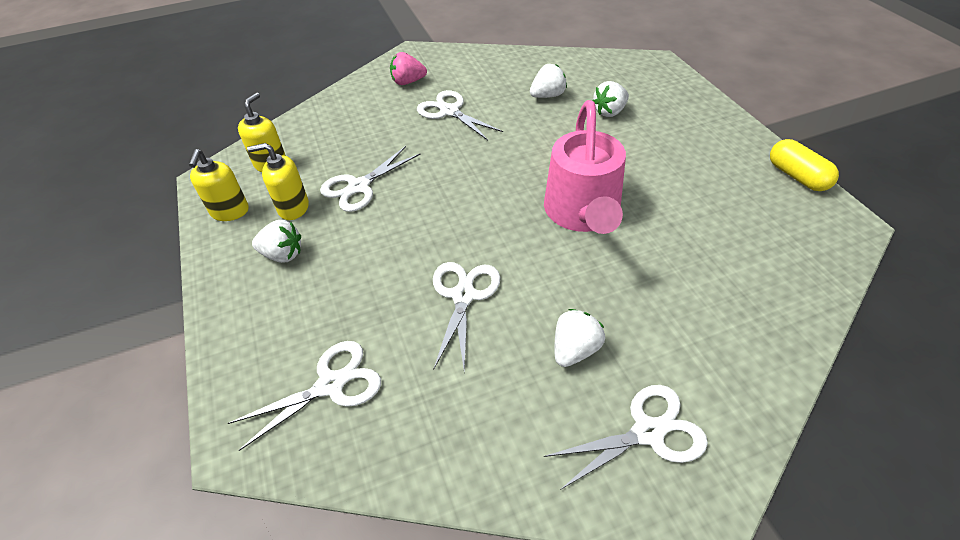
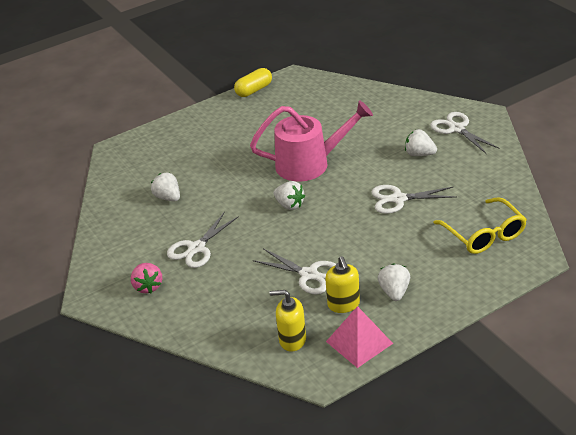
camera: 100 degrees left, 10 degrees down
(230, 212) = (359, 342): yellow soap dispenser -> pink pyramid
(331, 384) = (484, 234): white scissors -> yellow glasses
(609, 112) = (189, 164): white strawberry -> white strawberry (289, 205)

